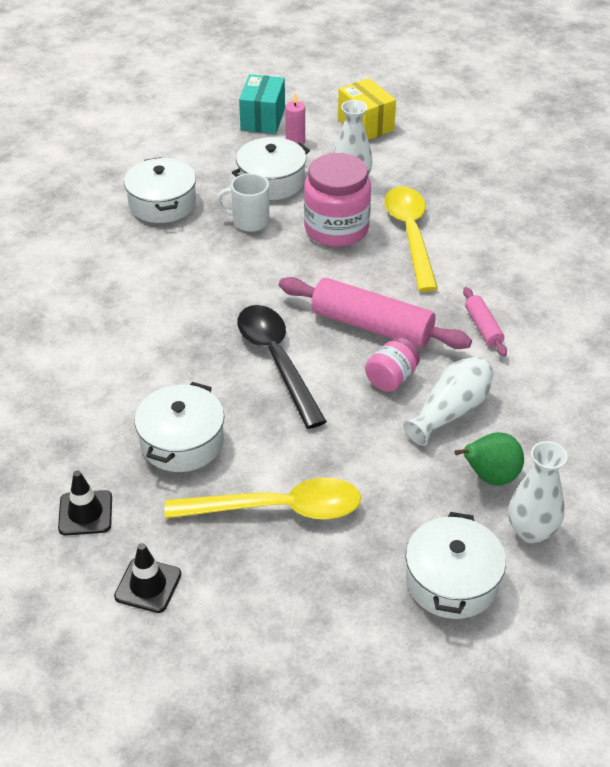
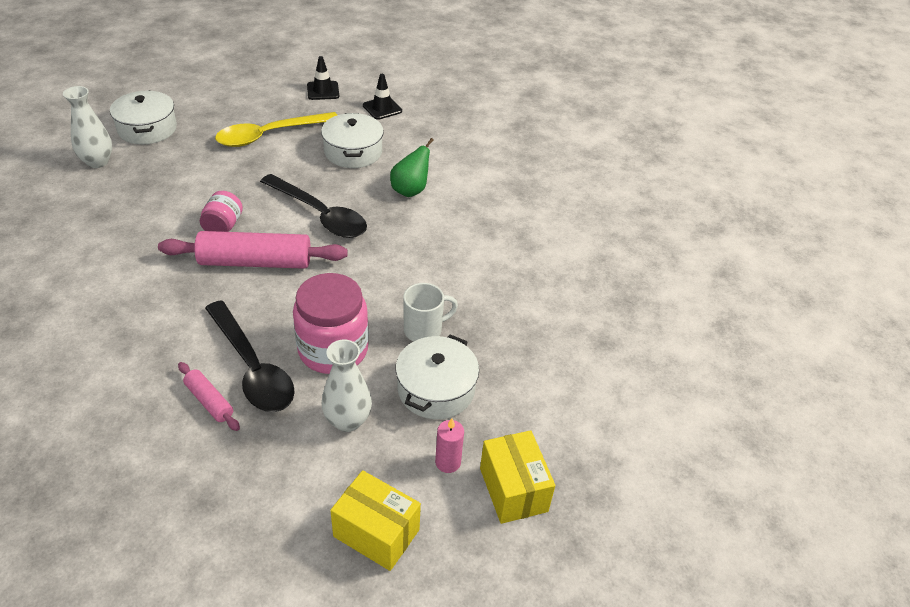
camera: 150 degrees right, 0 degrees up
(162, 203) = (522, 323): white pot -> none
(263, 119) = (513, 489): turquoise box -> yellow box
(410, 235) = (252, 367): yellow spoon -> black spoon
(450, 411) = (169, 215): white vase -> none
(483, 327) = (153, 289): pink rolling pin -> pink rolling pin (209, 401)
(490, 477) = (130, 183): green pear -> green pear (410, 190)

